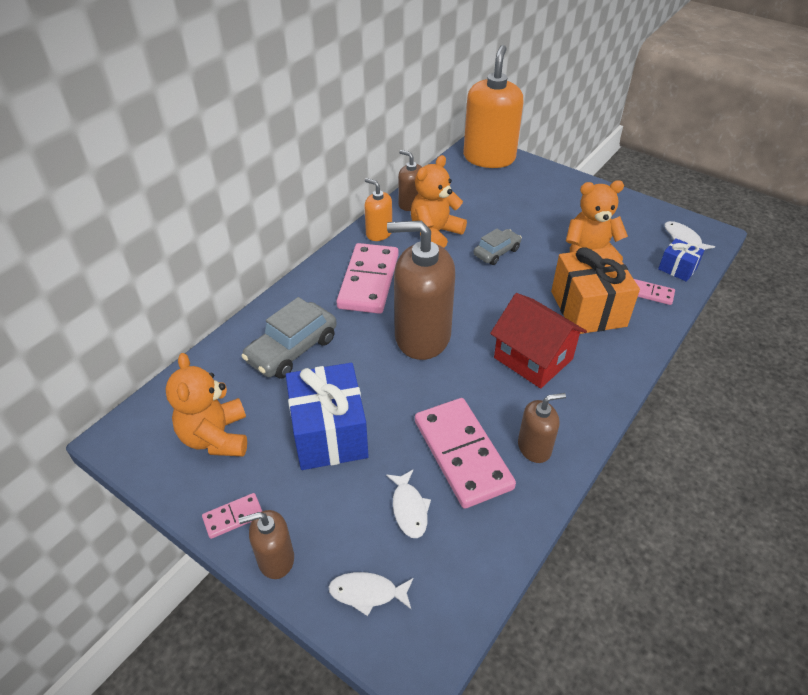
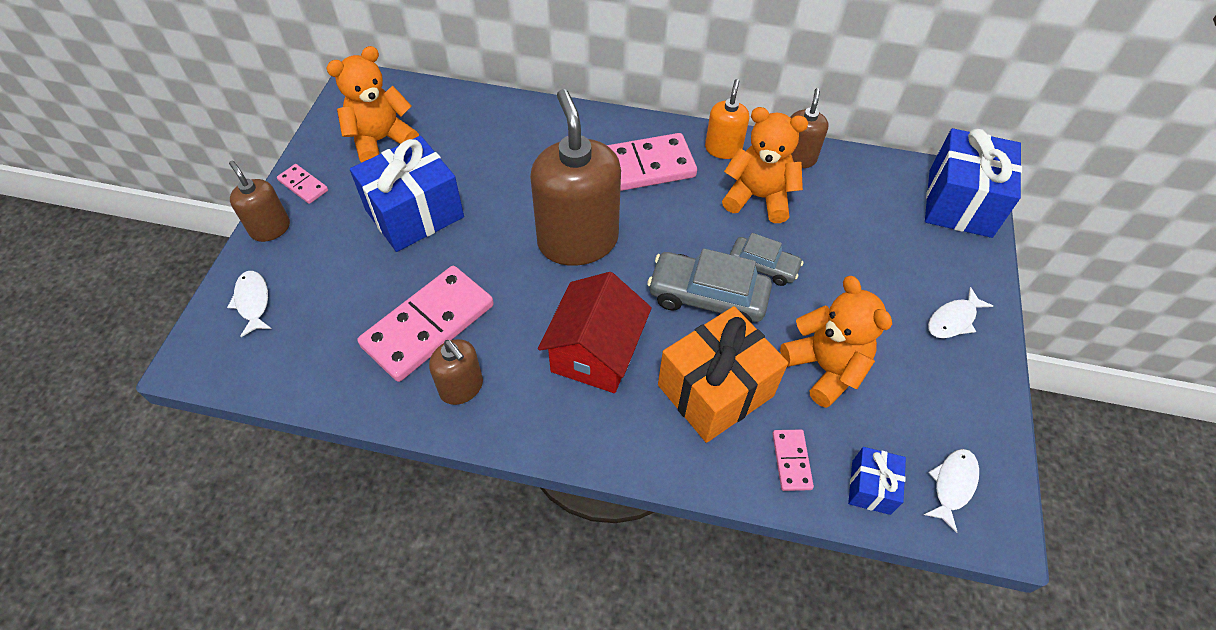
camera: 65 degrees right, 10 degrees up
(292, 349) = (507, 148): grey car -> grey car (707, 297)
(409, 509) = (348, 303): white fish -> white fish (953, 320)
(489, 157) = (959, 203): orange soap dispenser -> blue gift

